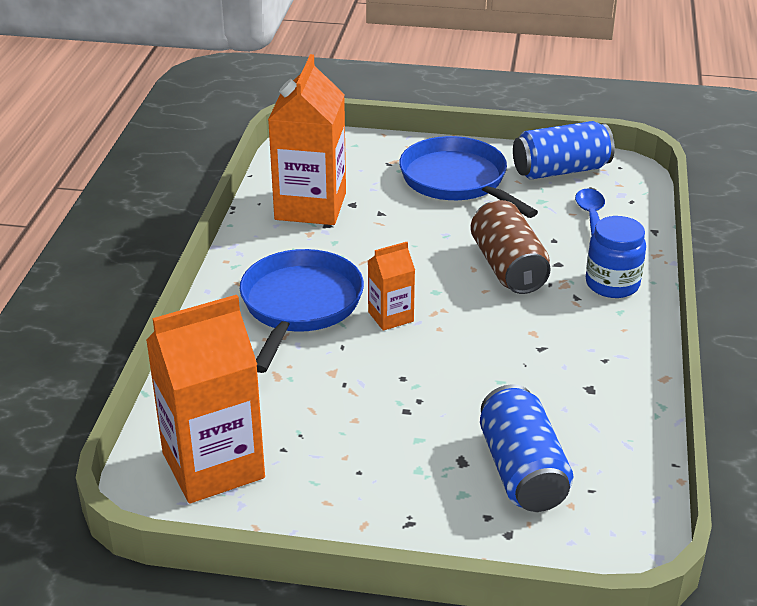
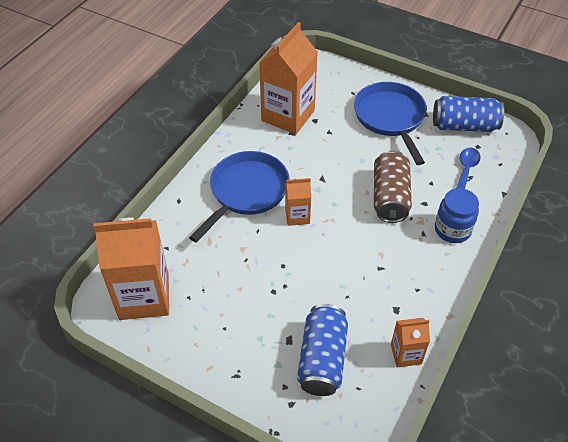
camera: 20 degrees right, 15 degrees up
(632, 435) = (406, 354): none -> orange carton

